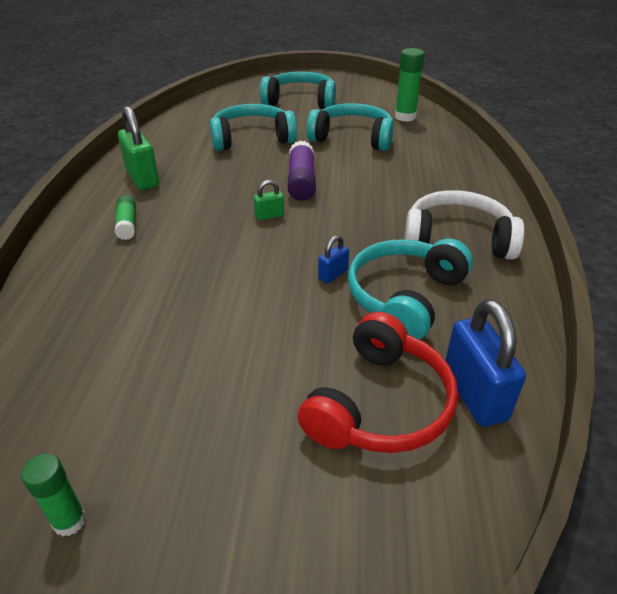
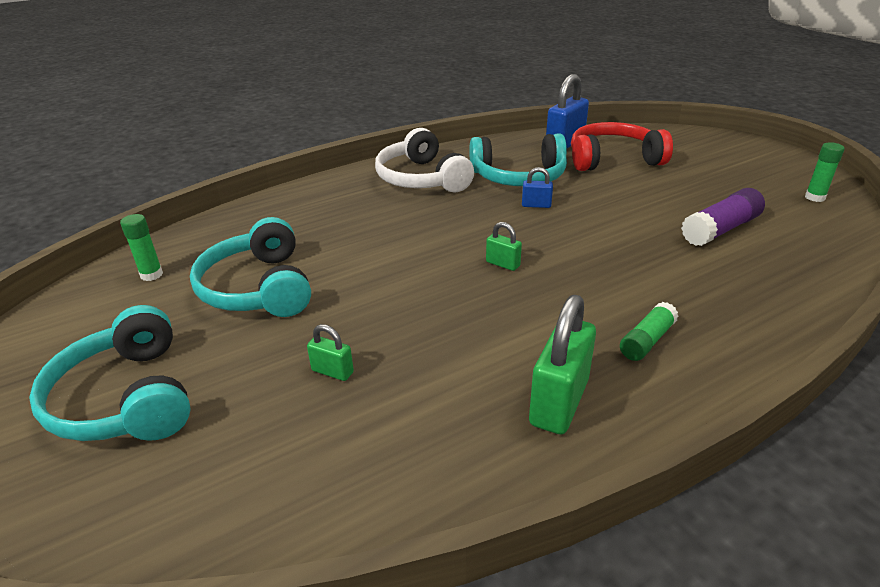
camera: 125 degrees left, 5 degrees down
(252, 138) = (332, 371): turquoise headphones -> green padlock
(301, 182) = (414, 275): purple glue stick -> purple glue stick (720, 229)
(405, 117) = (151, 275): green glue stick -> green glue stick, size x0.64

